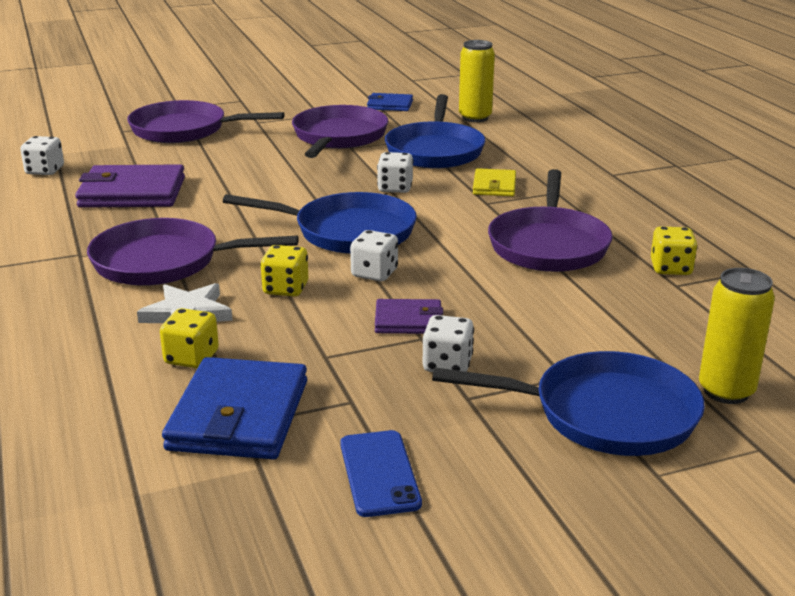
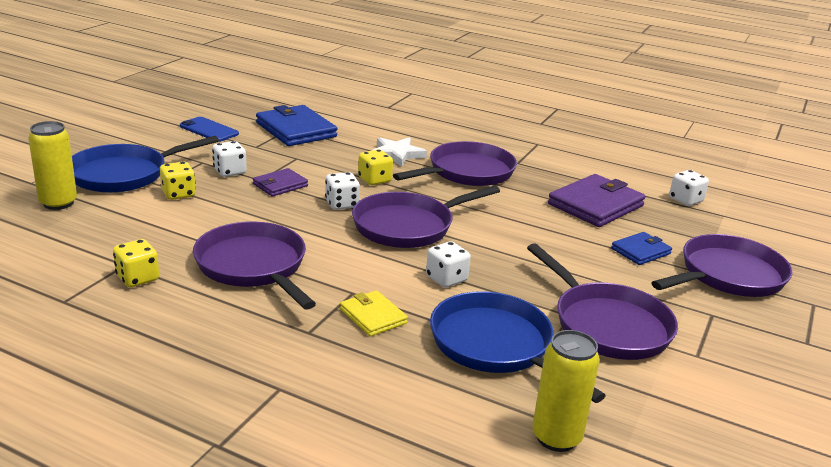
camera: 135 degrees right, 0 degrees up
(191, 358) = (356, 140): yellow dice -> yellow dice (178, 194)
(348, 232) = (408, 226): blue pan -> purple pan
(390, 105) = (681, 415): blue wallet -> blue wallet (640, 251)

